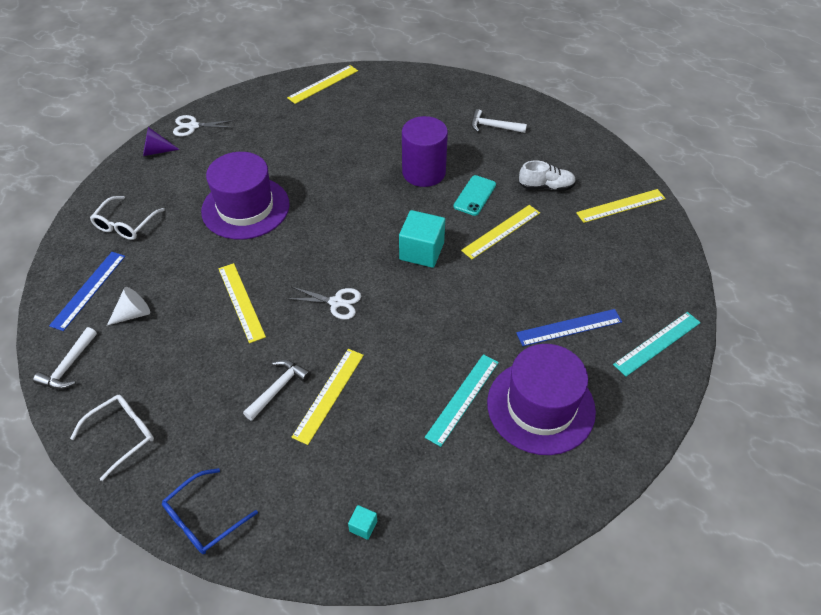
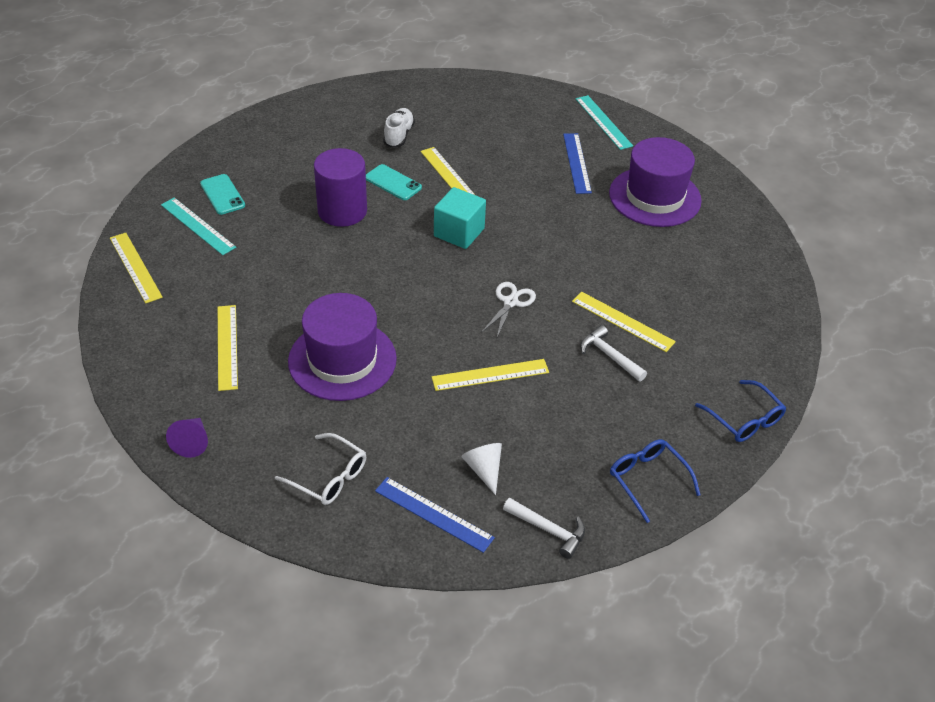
camera: 80 degrees left, 5 degrees down
(122, 435) = (648, 480): white glasses -> blue glasses
(193, 126) = (156, 401): white scissors -> none
(363, 526) = (756, 317): turquoise cube -> none
(418, 104) = (222, 195): none -> turquoise phone
(462, 398) = (640, 238): turquoise ruler -> turquoise ruler (197, 226)
(493, 127) = (291, 149): white hammer -> none
(621, 205) = (442, 99): yellow ruler -> yellow ruler (227, 347)

